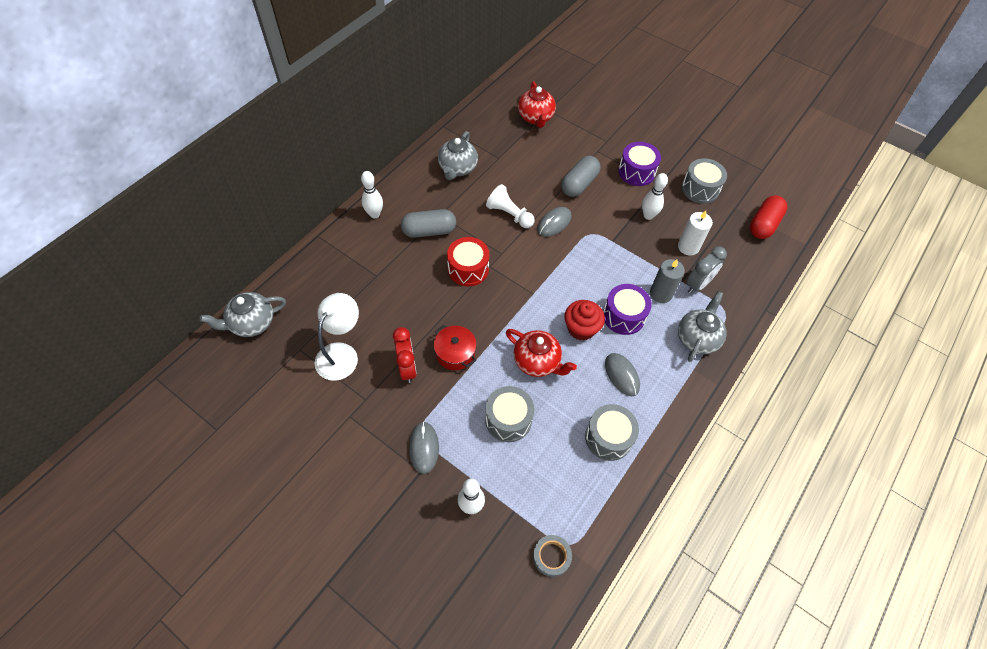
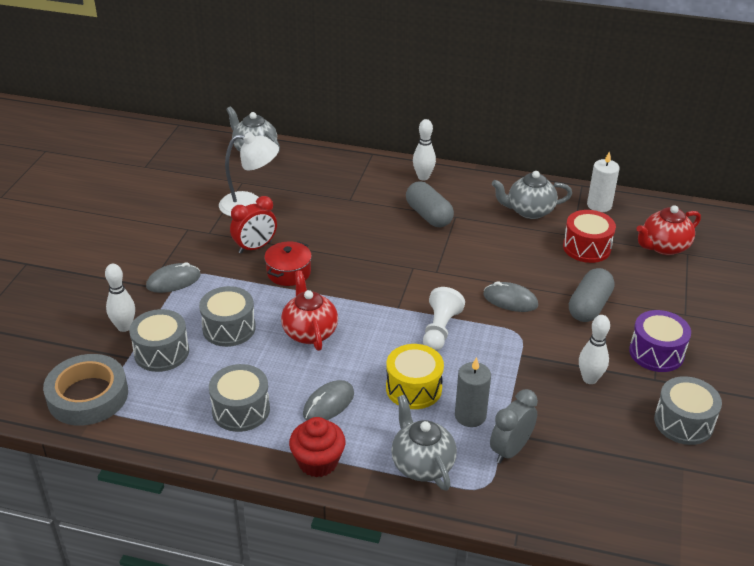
camera: 70 degrees right, 20 degrees down
(468, 269) = (398, 254): red drum -> red drum (586, 247)
(509, 214) = (495, 263): white pawn -> white pawn (440, 330)
(518, 481) = (161, 352): none -> grey drum
(537, 362) = (309, 332): red teapot -> red teapot turned 150 degrees clockwise
(551, 556) = (88, 396): grey tape -> grey tape, size x1.90
(579, 184) = (589, 306): grey capsule -> grey capsule turned 75 degrees counterclockwise
(581, 328) = (374, 356): red cupcake -> red cupcake (318, 462)
(623, 316) = (413, 388): purple drum -> yellow drum
(688, 247) = (567, 428): white candle -> white candle (599, 205)
(697, 338) = (422, 464): grey teapot -> grey teapot turned 120 degrees counterclockwise
(698, 284) = (510, 450): grey clock -> grey clock turned 105 degrees clockwise
(763, 224) = (676, 507): red capsule -> none

